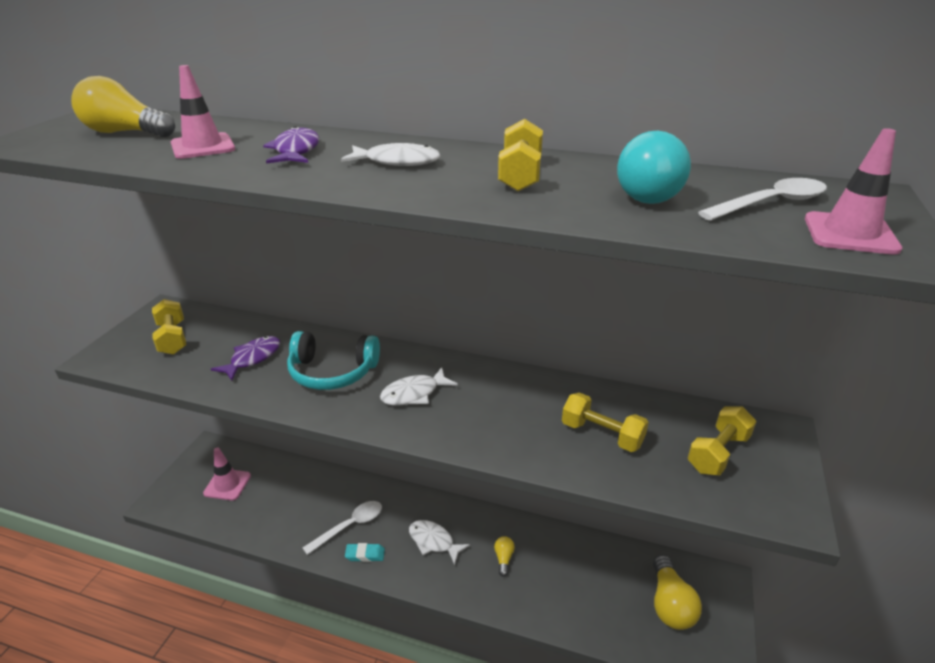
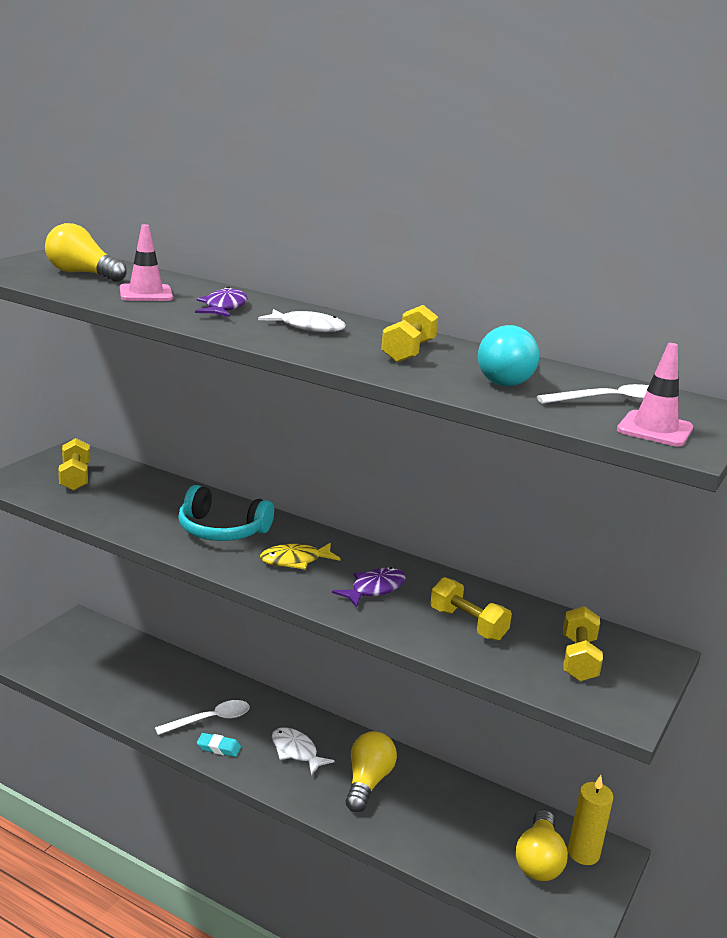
camera: 10 degrees right, 10 degrees down
(227, 484) = (91, 658): pink traffic cone -> none
(252, 358) = (147, 506): purple fish -> purple fish (374, 589)
(414, 393) = (295, 561): white fish -> yellow fish
(503, 558) = (367, 782): yellow light bulb -> yellow light bulb, size x2.00
(702, 586) = (583, 853): none -> yellow candle
(718, 453) = (578, 659): yellow dumbbell -> yellow dumbbell turned 45 degrees counterclockwise

